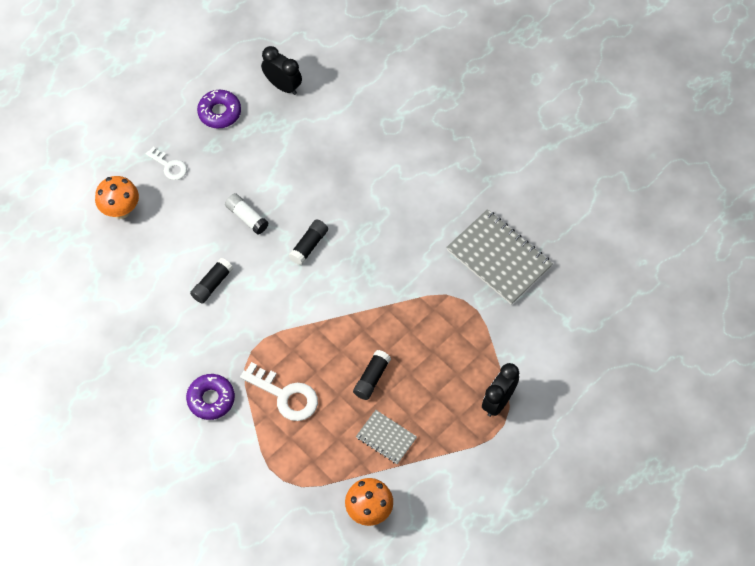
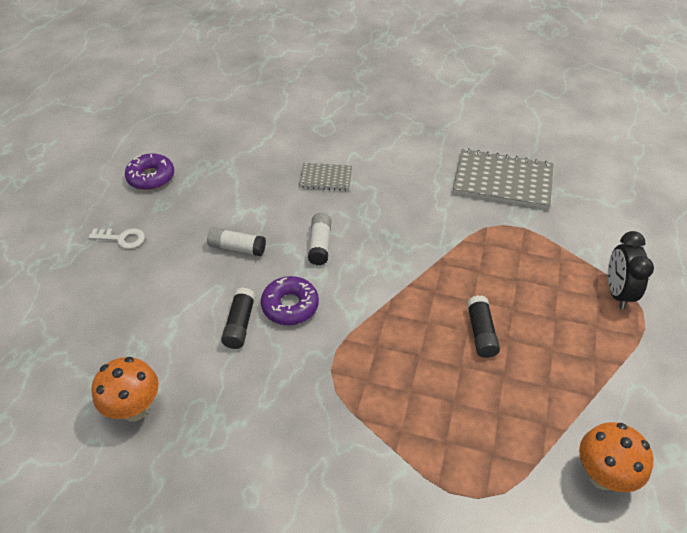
camera: 30 degrees left, 15 degrees down
(121, 210) = (86, 300): orange mushroom -> orange mushroom (135, 409)
(211, 399) = (320, 447): purple donut -> purple donut (290, 306)
(283, 86) = (202, 137): black clock -> none
(285, 395) = (404, 397): white key -> none
(309, 246) = (320, 245): black glue stick -> white glue stick
(386, 438) = (547, 383): grey notebook -> grey notebook (325, 178)

